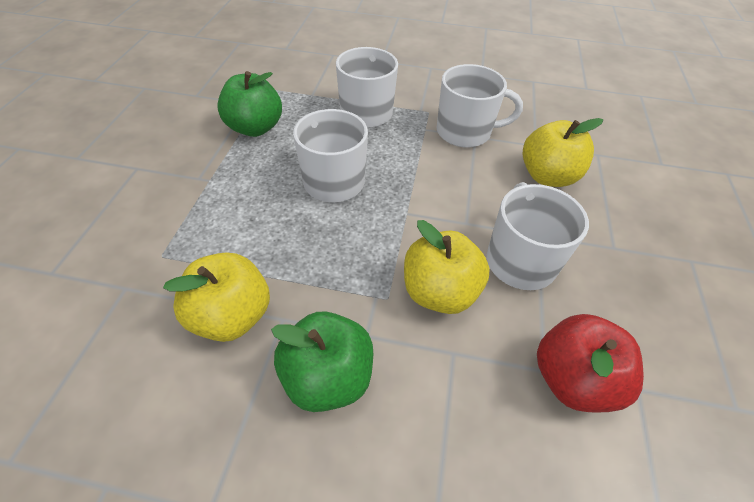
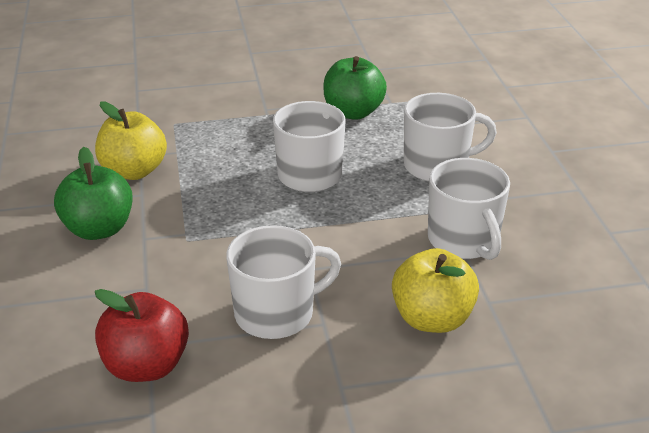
camera: 70 degrees right, 15 degrees down
(439, 292) = (208, 268): yellow apple -> none

